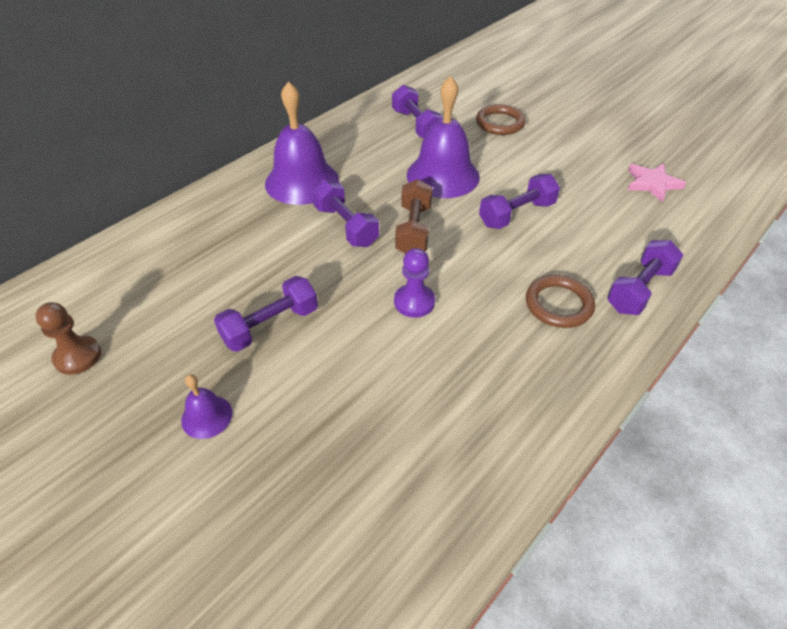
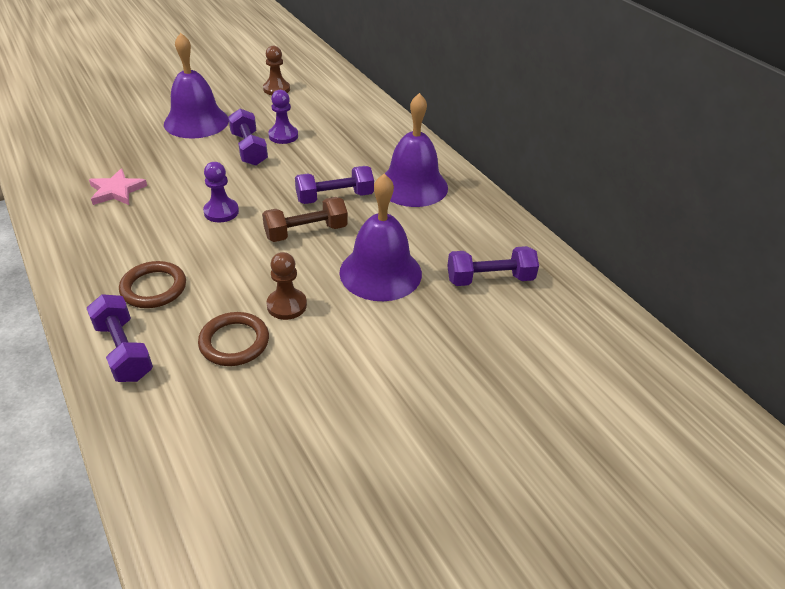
camera: 105 degrees right, 5 degrees down
(207, 416) = (196, 122): purple bell -> purple bell, size x2.12
(226, 304) = (283, 136): none -> purple pawn
(413, 230) = (306, 232): brown dumbbell -> brown dumbbell turned 45 degrees counterclockwise
(500, 123) = (472, 355): brown ring -> brown ring (234, 342)
(517, 214) = (286, 305): purple dumbbell -> brown pawn
(652, 184) = (268, 458): pink star -> pink star (117, 191)

